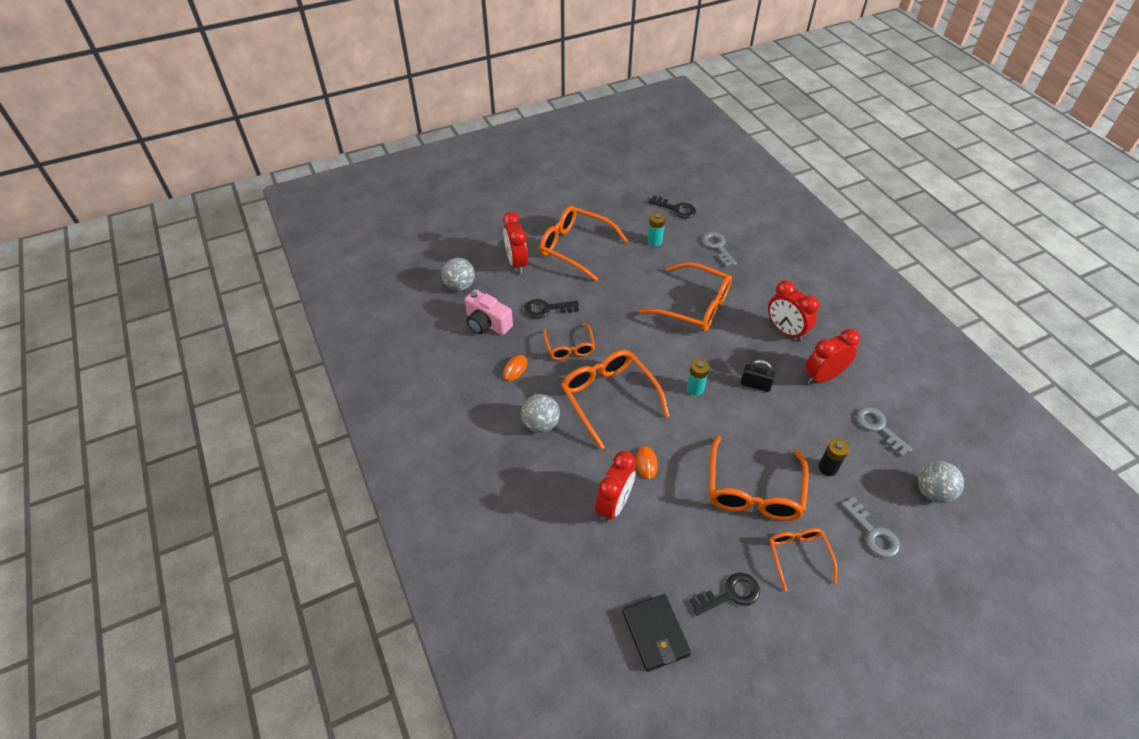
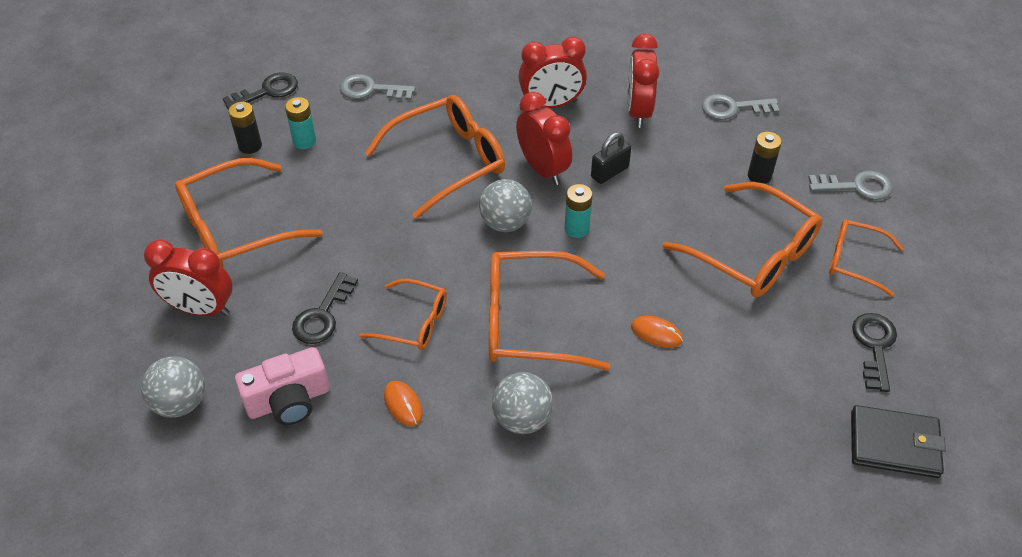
camera: 60 degrees left, 0 degrees up
(614, 505) = (698, 398): red clock -> red clock (543, 169)
(632, 223) = (250, 146): none -> black battery
(932, 492) = (832, 116): grey ball -> grey ball (505, 223)

